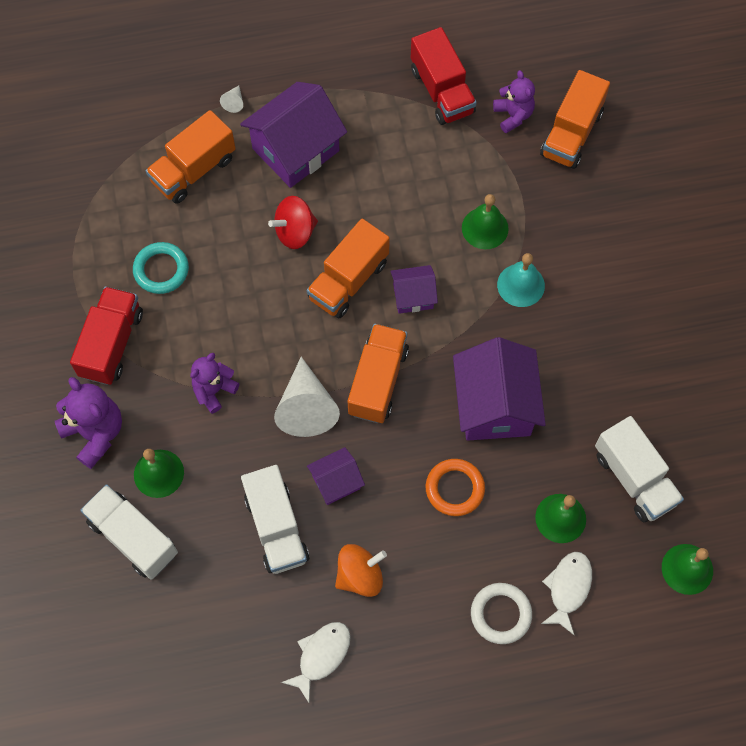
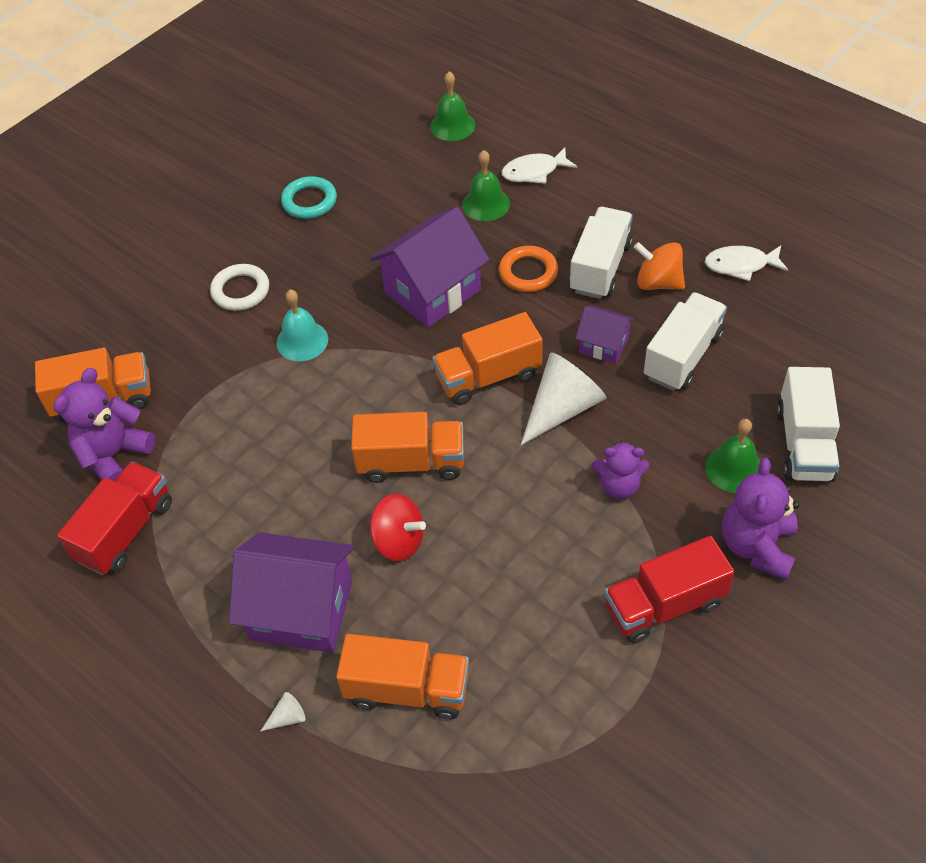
camera: 125 degrees left, 15 degrees down
(161, 270) = (547, 625): turquoise ring -> turquoise ring (309, 201)
(413, 296) = (382, 405): purple house -> none
(485, 228) = (264, 399): green bell -> none
(500, 614) = (593, 193): white ring -> white ring (241, 291)
(513, 115) = (114, 455): purple teddy bear -> purple teddy bear, size x1.50
(634, 478) = (411, 184): white truck -> white truck (600, 267)

